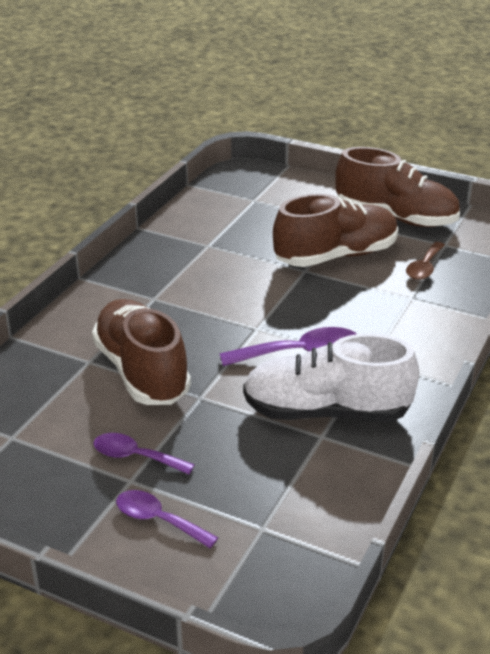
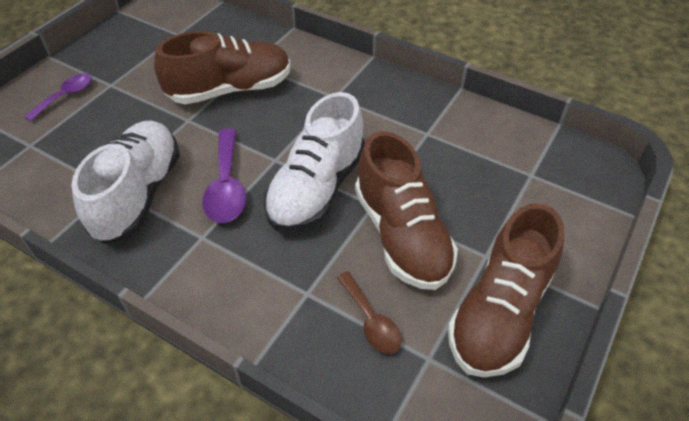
camera: 95 degrees right, 15 degrees up
(135, 457) = (132, 86): purple spoon -> none
(293, 300) = (316, 189): none -> white shoe
(424, 267) = (371, 321): brown spoon -> brown spoon turned 150 degrees counterclockwise

